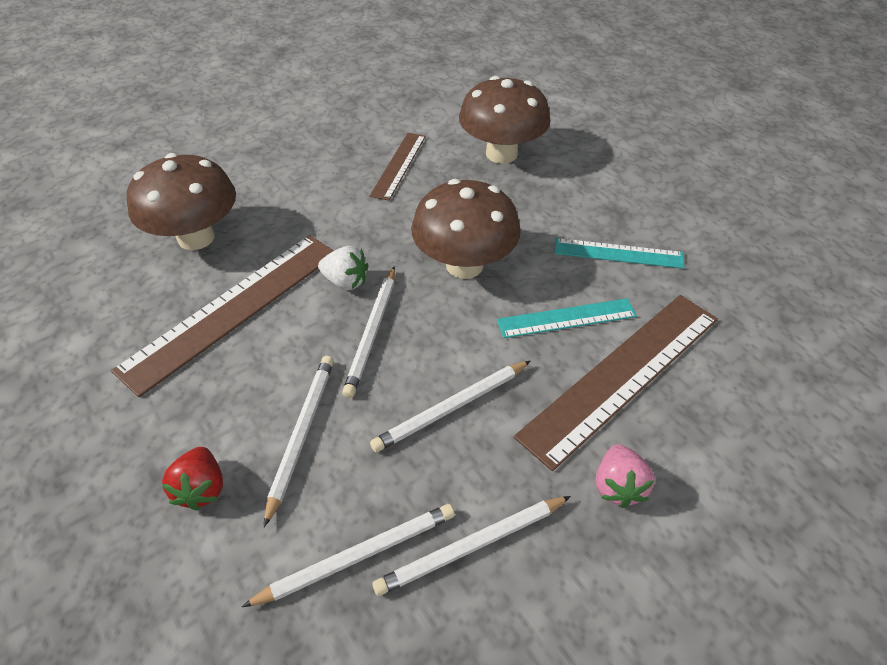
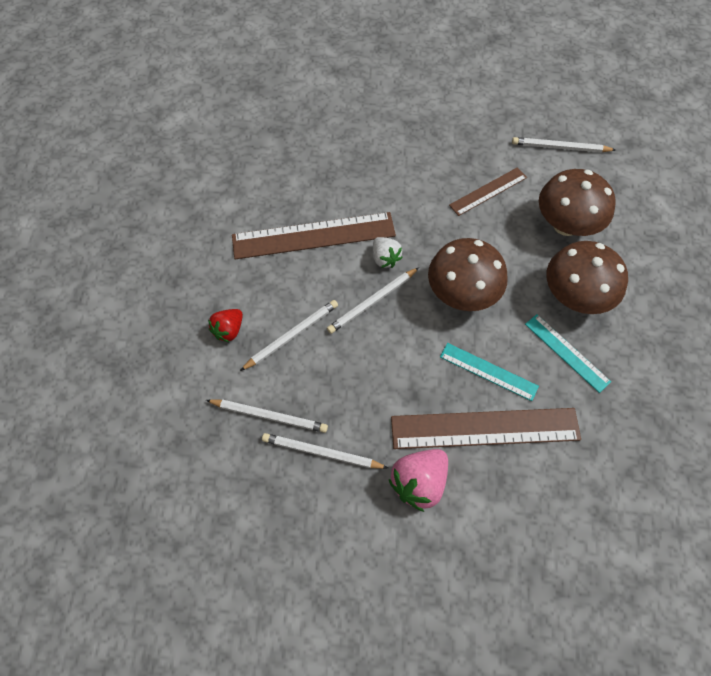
camera: 40 degrees right, 15 degrees up
(196, 238) = (328, 172): brown mushroom -> brown mushroom (574, 296)
(451, 408) = (375, 377): white pencil -> white pencil (560, 147)
(618, 486) = (419, 482): pink strawberry -> pink strawberry, size x1.56

